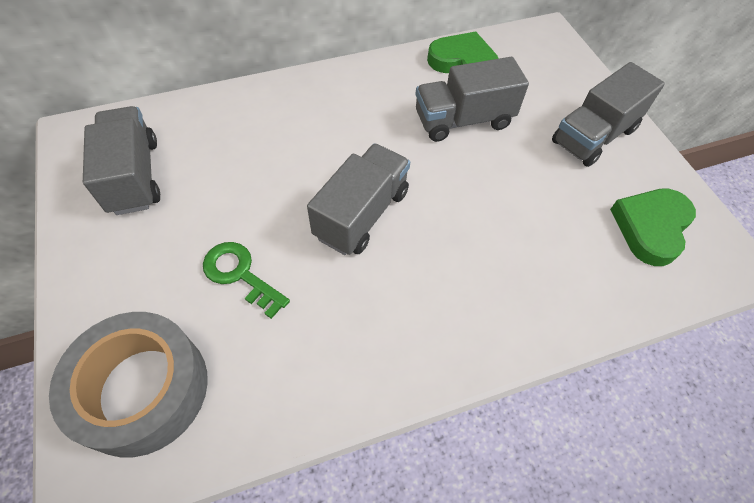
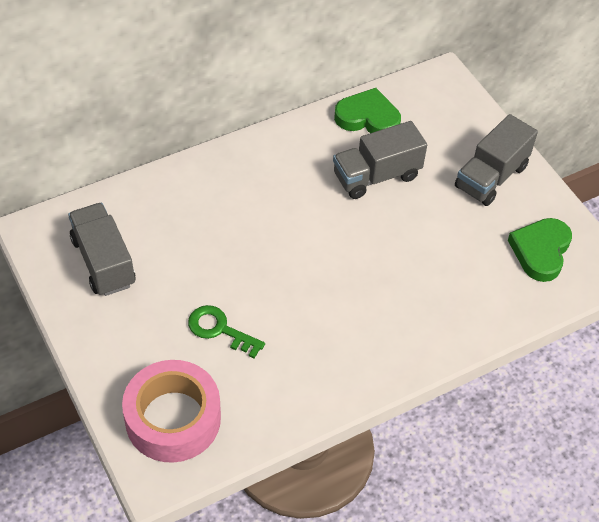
camera: 10 degrees left, 5 degrees down
(142, 389) = (173, 419): grey tape -> pink tape
(362, 214) = (305, 270): grey truck -> none

